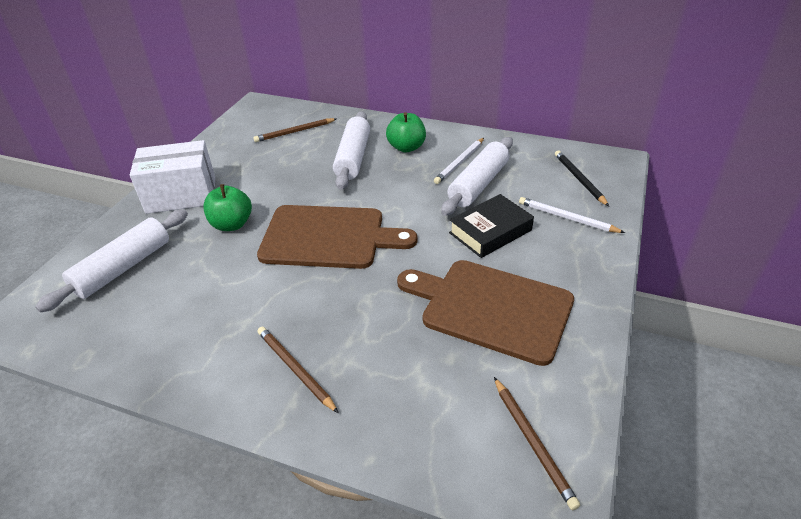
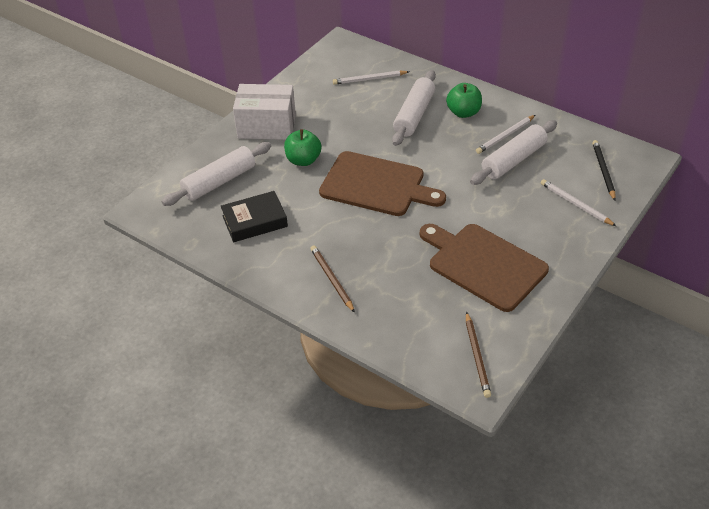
camera: 15 degrees right, 5 degrees up
(294, 132) = (369, 79): brown pencil -> white pencil
(490, 231) = (507, 204): black book -> black book (255, 221)

